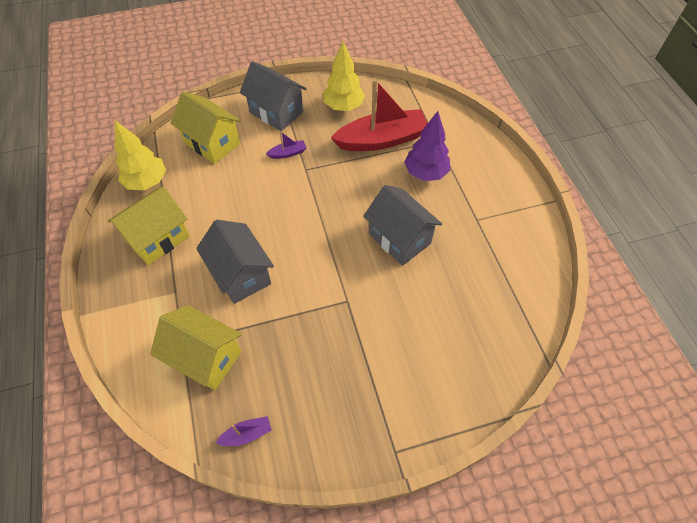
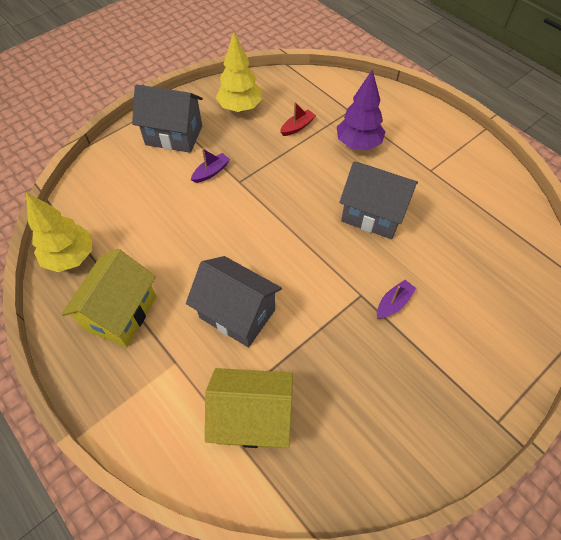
camera: 25 degrees left, 0 degrees up
(212, 143) = (122, 190): yellow house -> none
(247, 434) = (346, 478): purple boat -> purple boat (393, 303)
(382, 140) = (297, 127): red boat -> red boat, size x0.41

